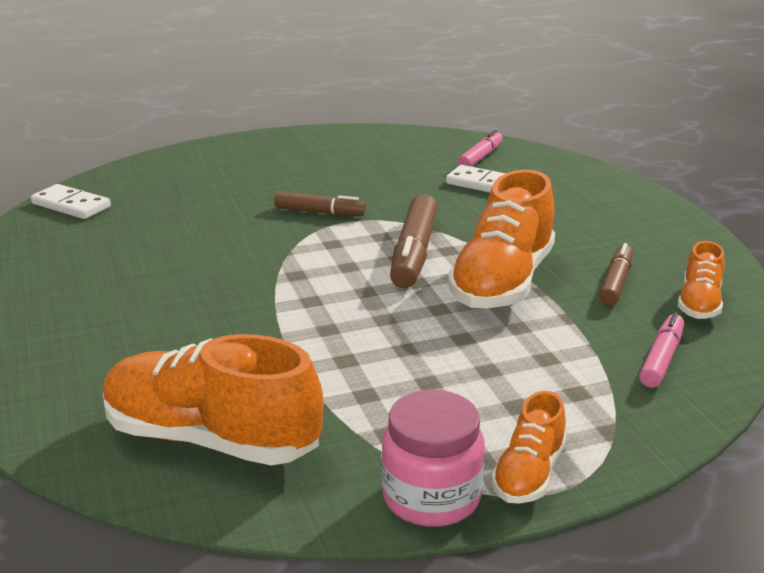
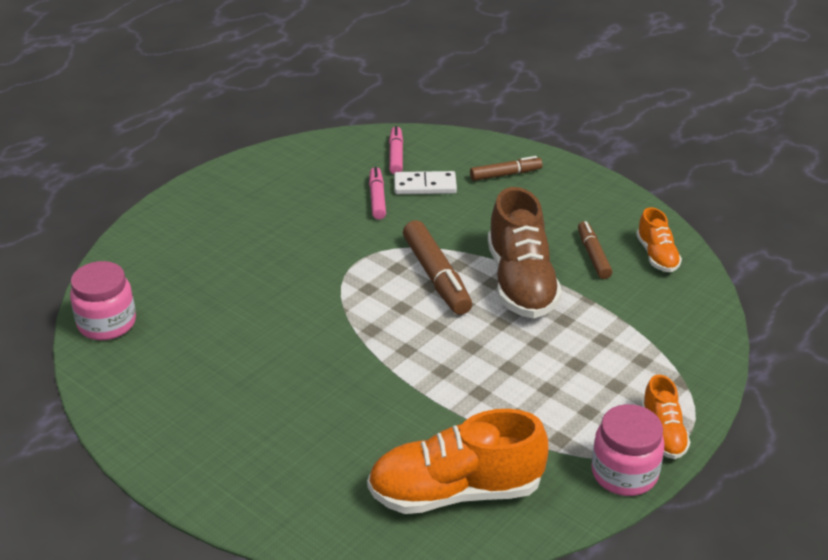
camera: 30 degrees left, 10 degrees up
(71, 205) = (107, 323): white domino -> pink jar
(320, 212) = (327, 259): brown marker -> brown marker (505, 174)
(502, 282) = (521, 282): orange shoe -> brown shoe
(661, 358) = (669, 312): pink marker -> pink marker (377, 198)

